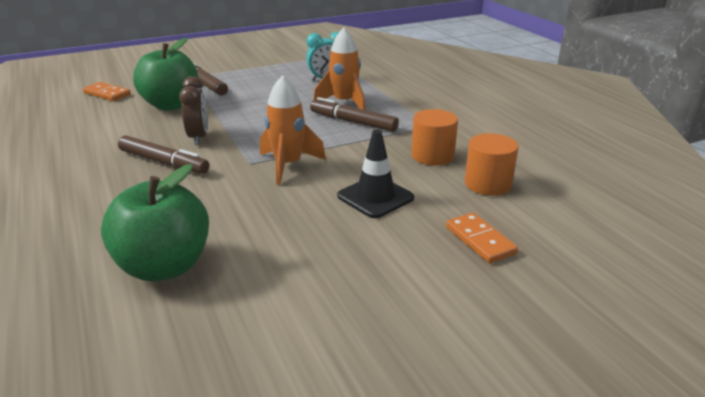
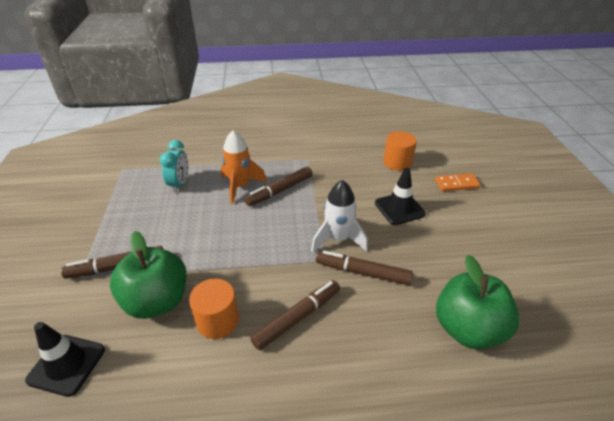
camera: 70 degrees left, 10 degrees up
(107, 94) = (67, 364): orange domino -> black traffic cone
(198, 138) = (256, 287): brown clock -> none
(239, 187) = (362, 272): none -> brown marker
(288, 165) = (338, 239): orange rocket -> white rocket
(432, 156) = (353, 171): orange cylinder -> orange cylinder (217, 321)

